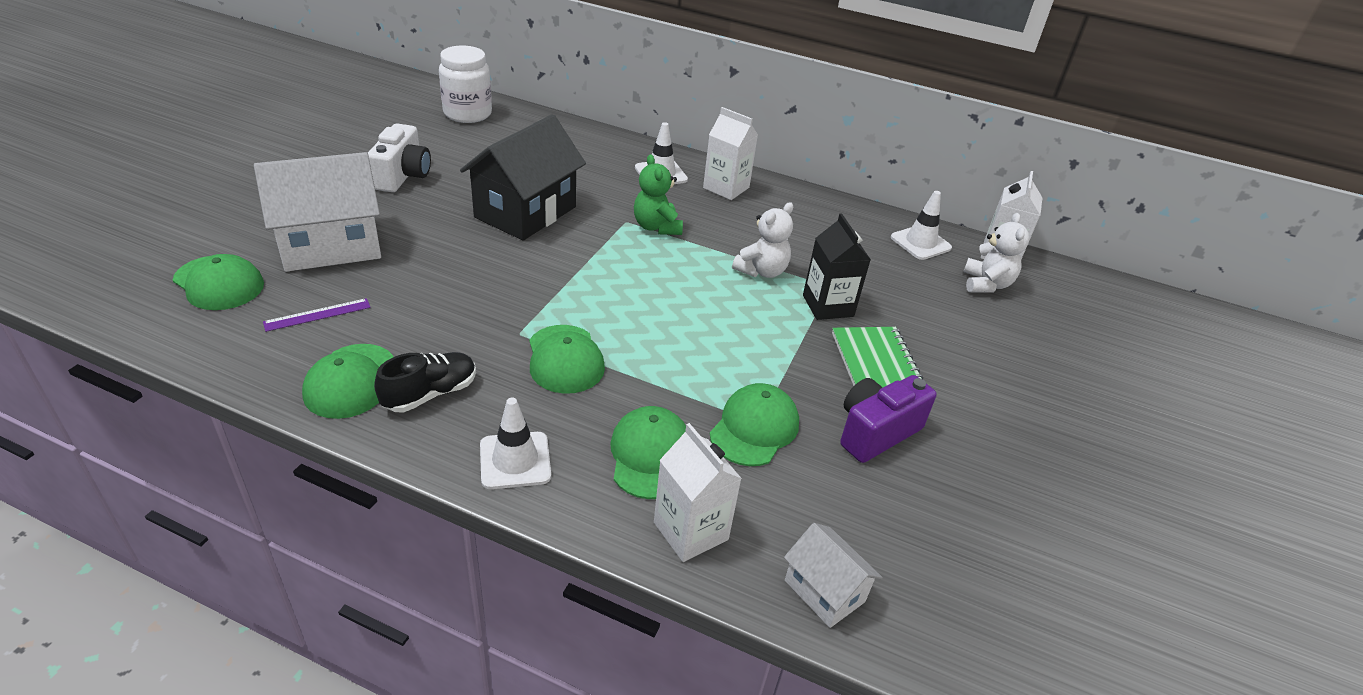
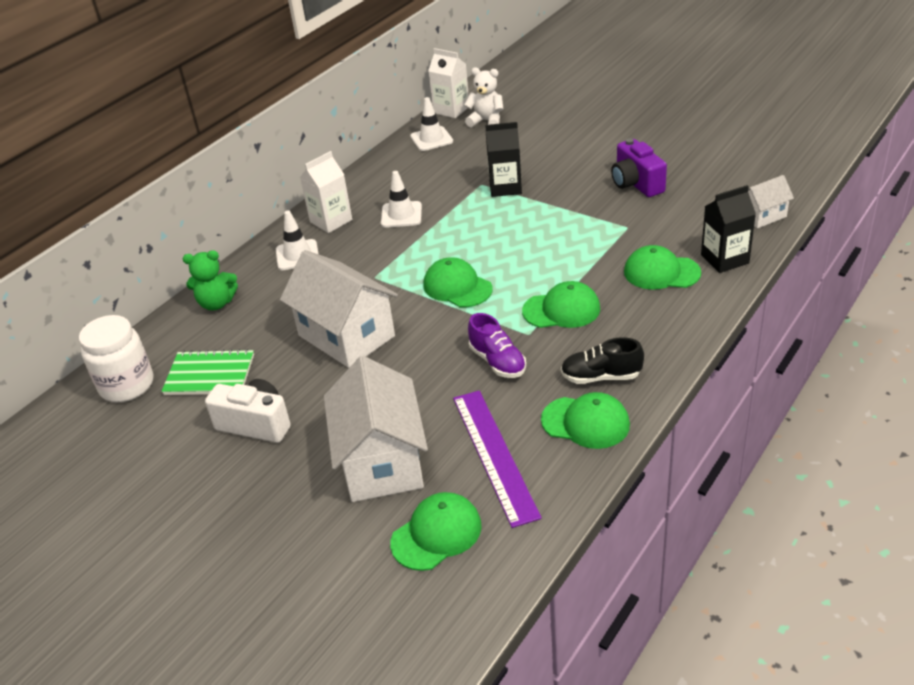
camera: 70 degrees left, 0 degrees up
(317, 315) = (494, 455): purple ruler -> purple ruler, size x2.01
(430, 394) = (601, 377): black shoe -> black shoe turned 60 degrees counterclockwise
(470, 311) = (497, 362): none -> purple shoe
(515, 460) = (669, 331): white traffic cone -> white traffic cone (401, 215)
(525, 212) = (346, 336): black house -> white house
(656, 227) = (386, 260): green teddy bear -> green teddy bear (216, 303)
(690, 531) = (724, 259): white carton -> black carton
(754, 428) = (634, 229): green cap -> green cap (457, 287)
(762, 271) = (458, 212): white teddy bear -> none
(876, 363) = (570, 175): green notebook -> green notebook (210, 375)

